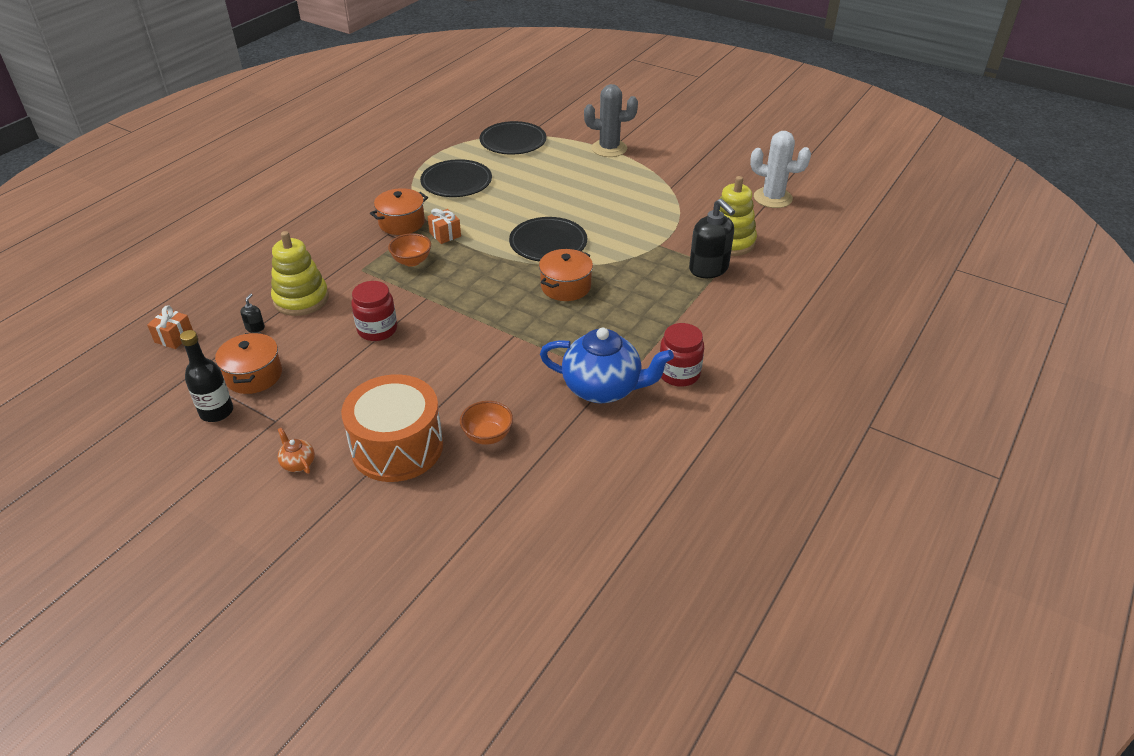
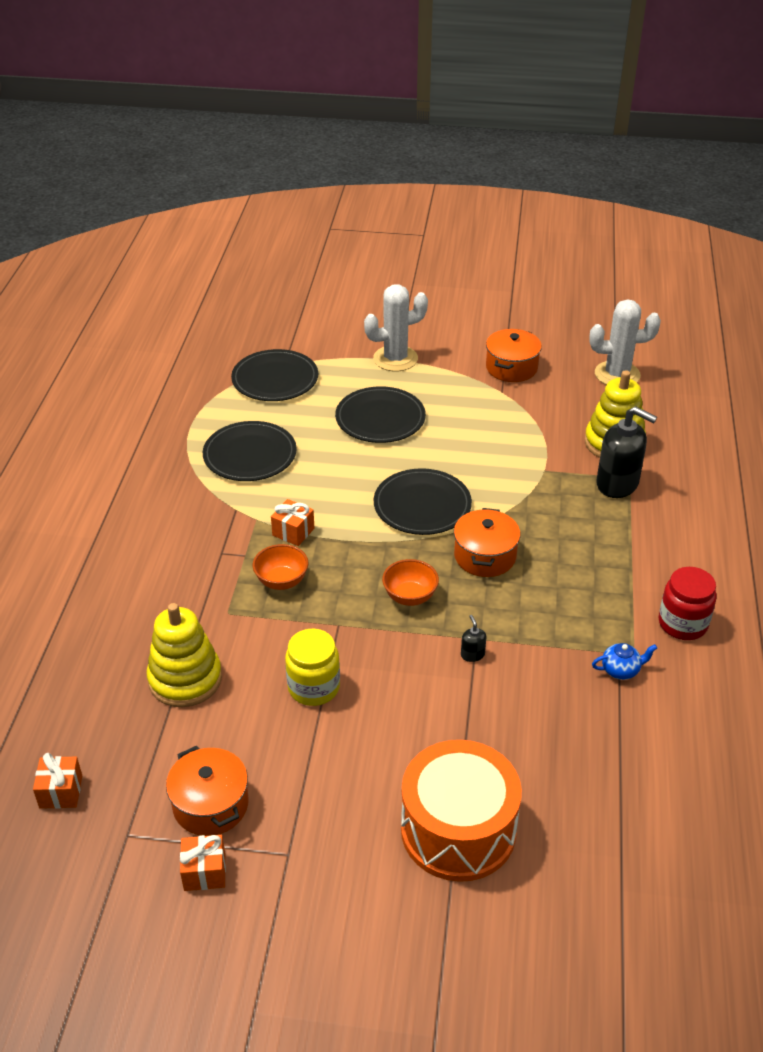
camera: 25 degrees left, 0 degrees up
(216, 412) = (204, 872): black bottle -> orange gift
(255, 328) = (158, 739): black soap dispenser -> black soap dispenser (472, 654)
(298, 463) = (361, 898): orange teapot -> none
(377, 330) = (313, 687): red jar -> yellow jar
(401, 223) = (227, 532): orange pot -> orange pot (511, 368)
(487, 436) = (546, 776): orange bowl -> orange bowl (410, 596)
(565, 182) = (380, 419): none -> black plate
(603, 388) = (621, 670): blue teapot -> blue teapot, size x0.42
(609, 148) = (395, 359): grey cactus -> white cactus

